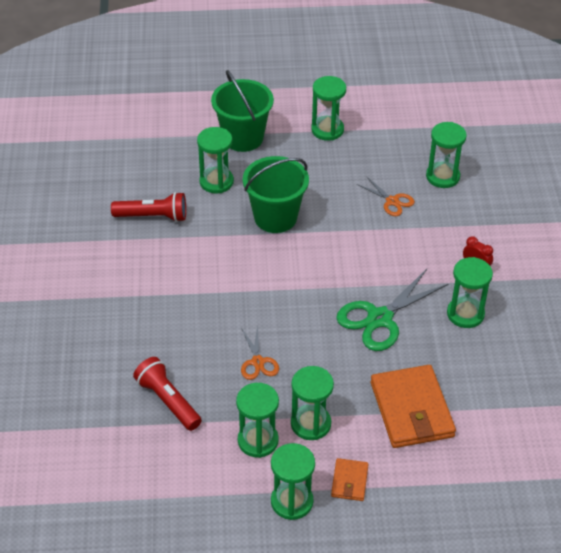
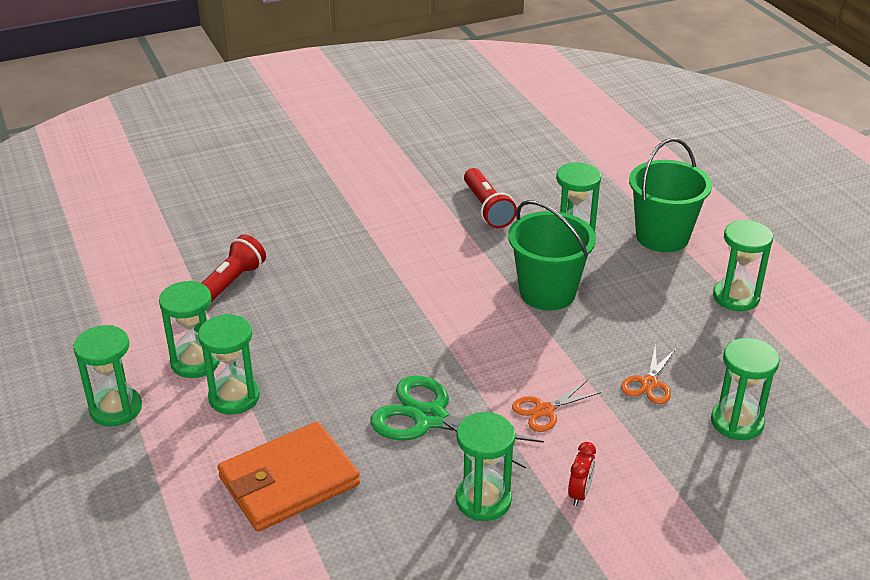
camera: 70 degrees right, 10 degrees down
(258, 362) = (310, 334): orange scissors -> orange scissors (544, 410)
(349, 481) = (157, 449): orange wallet -> none

